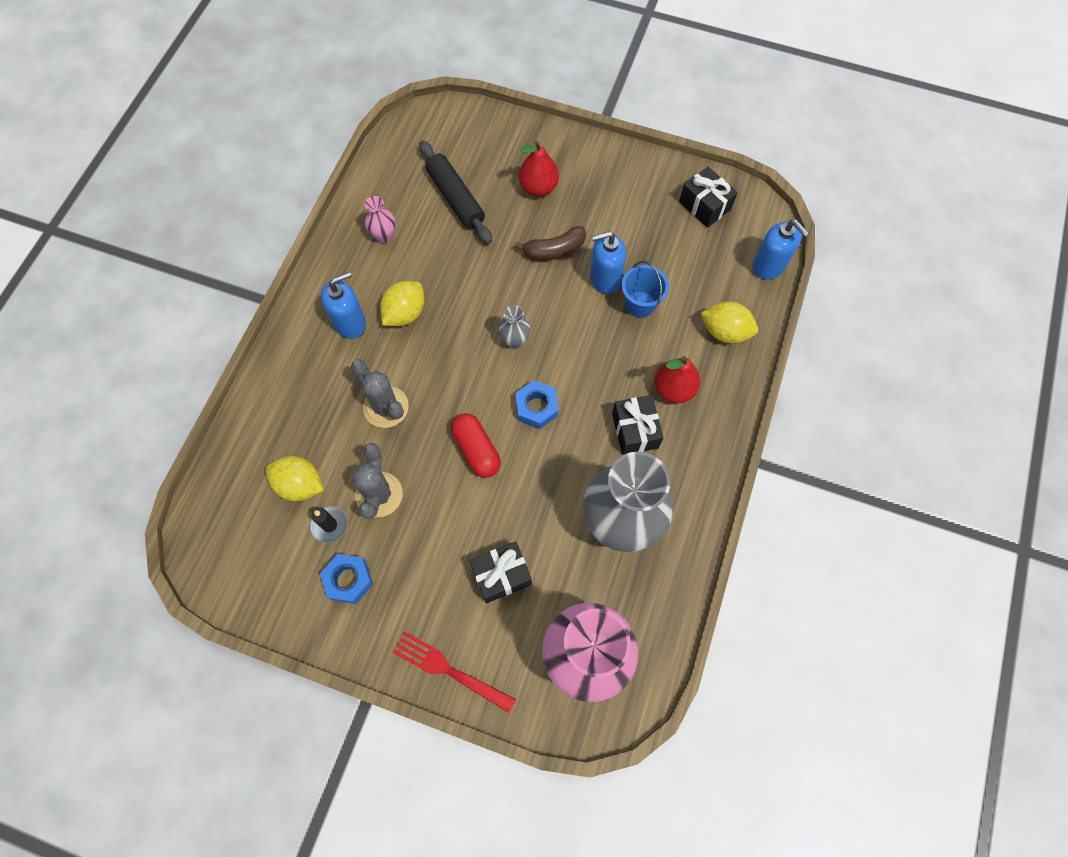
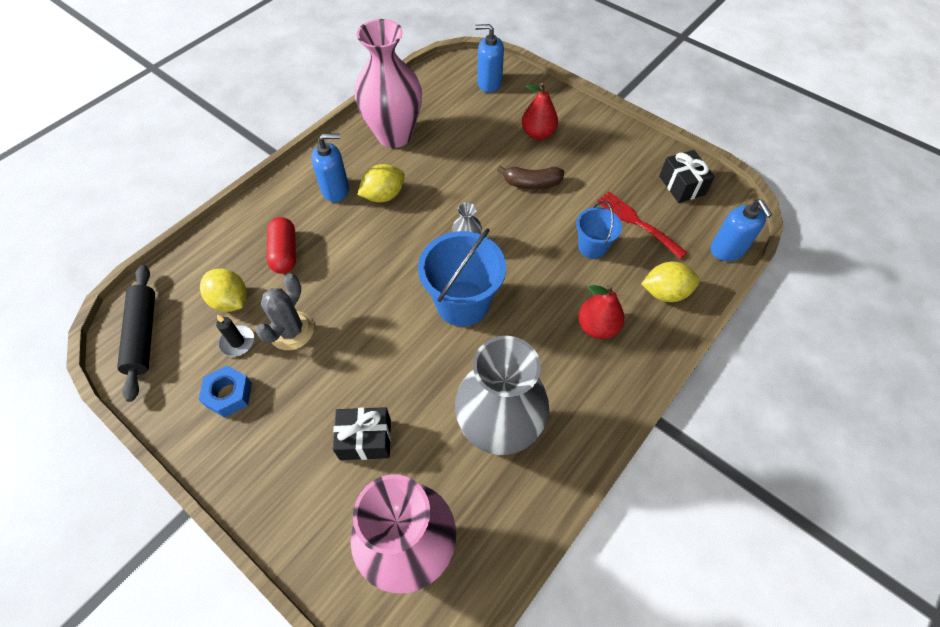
camera: 20 degrees right, 10 degrees down
(384, 236) = (394, 135): pink vase -> pink vase, size x2.46
(386, 407) = (332, 262): grey cactus -> none
(449, 670) = (276, 511): red fork -> red fork (637, 223)
(455, 198) = (465, 124): black rolling pin -> black rolling pin (143, 335)
(476, 450) = (393, 321): red capsule -> red capsule (284, 253)
(536, 407) = (462, 303): blue nut -> blue bucket
(605, 278) = (568, 217): blue soap dispenser -> blue soap dispenser (489, 83)
(635, 430) = (546, 351): black gift -> none
(725, 332) = (665, 292): yellow lemon -> yellow lemon turned 45 degrees counterclockwise

